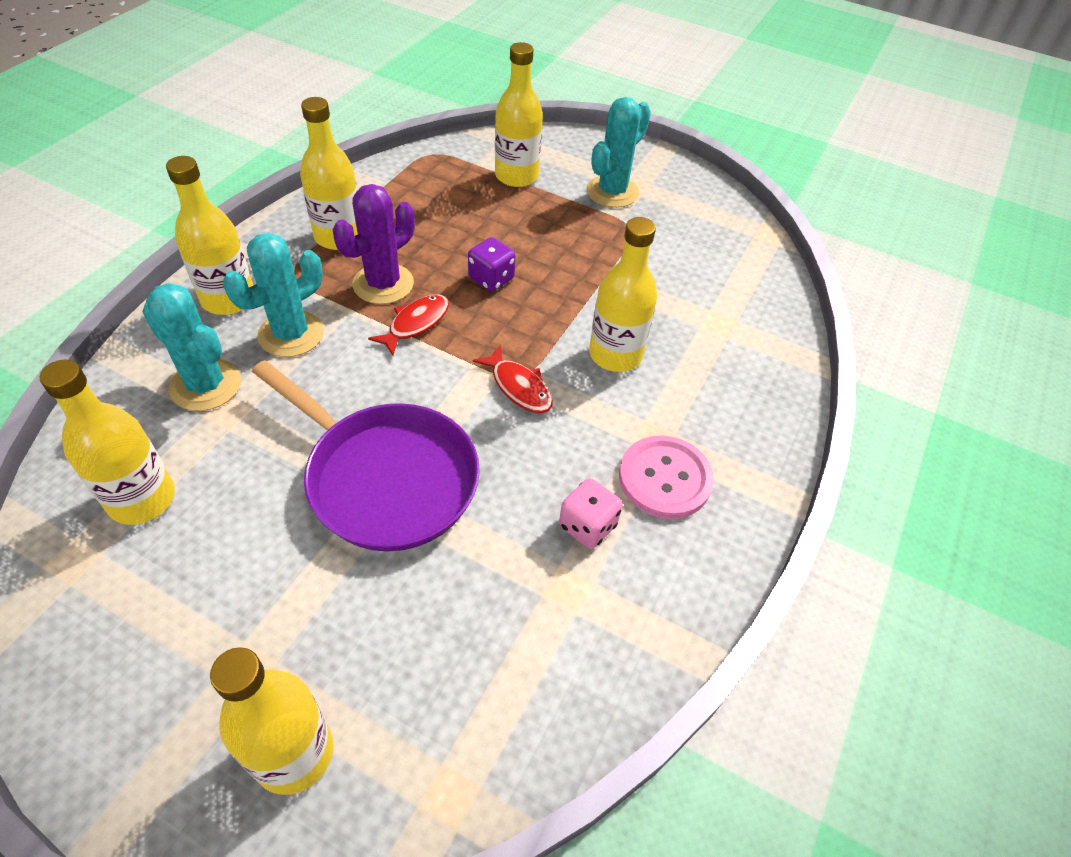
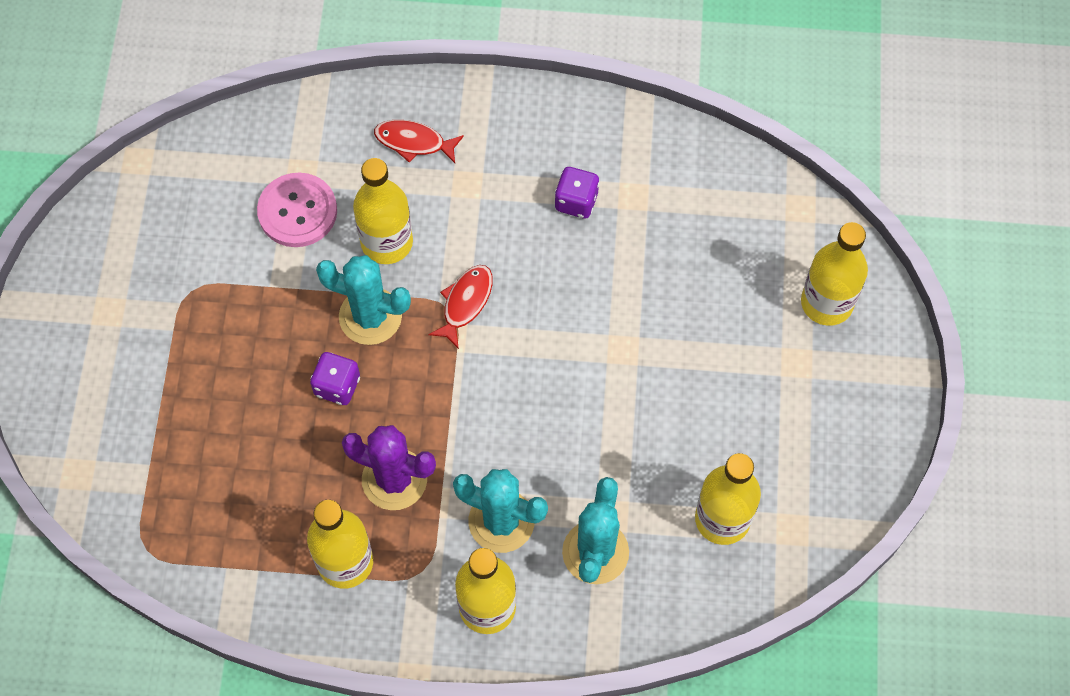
camera: 110 degrees left, 15 degrees up
(385, 478) = (609, 357): purple pan -> none
(415, 324) = (433, 422): red fish -> red fish (414, 142)
(516, 176) = (148, 438): yellow bottle -> none
(587, 526) = (576, 201): pink dice -> purple dice
(612, 192) = (133, 329): turquoise cactus -> turquoise cactus (370, 316)
(665, 478) = (505, 164): pink button -> pink button (297, 211)

